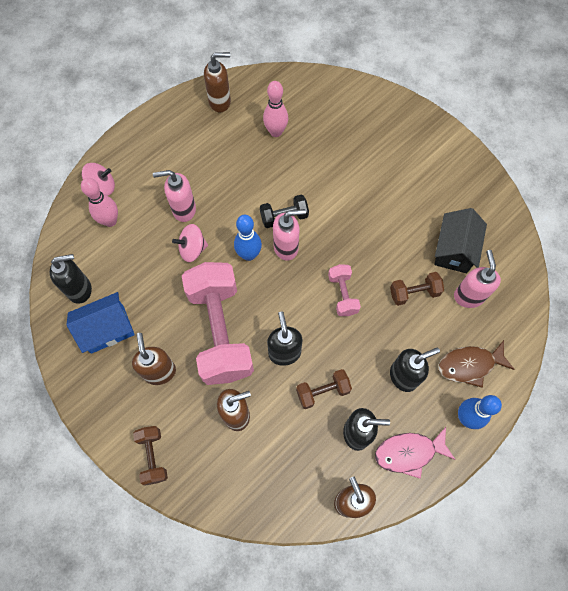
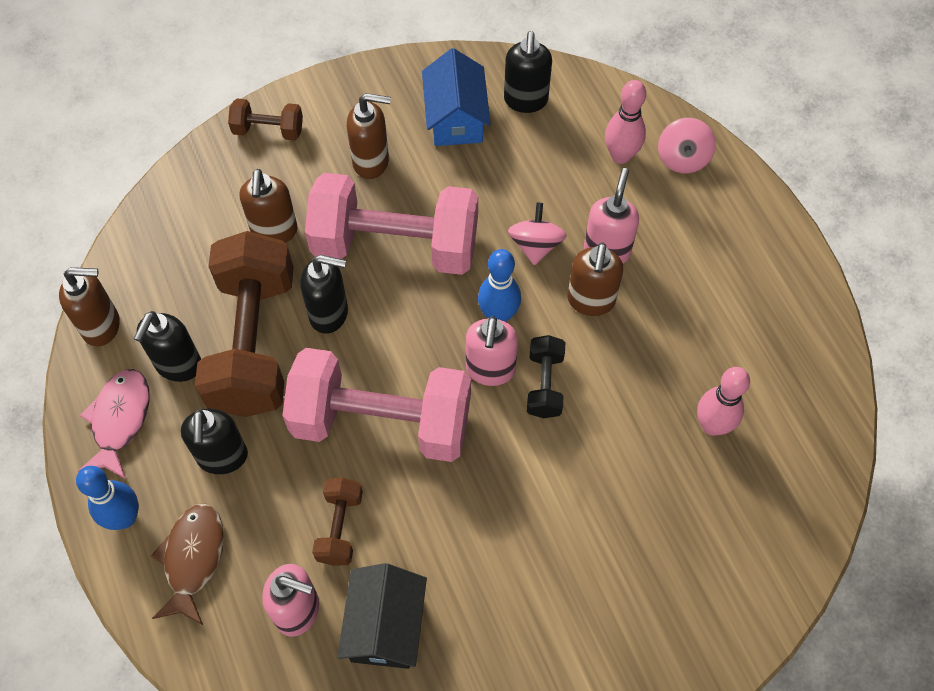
camera: 110 degrees right, 5 degrees down
(220, 102) = (800, 358): brown soap dispenser -> brown soap dispenser (590, 301)
(322, 391) = (253, 343): brown dumbbell -> brown dumbbell, size x2.23
(342, 294) = (381, 421): pink dumbbell -> pink dumbbell, size x2.23
(454, 250) = (385, 626): black house -> black house turned 60 degrees clockwise

